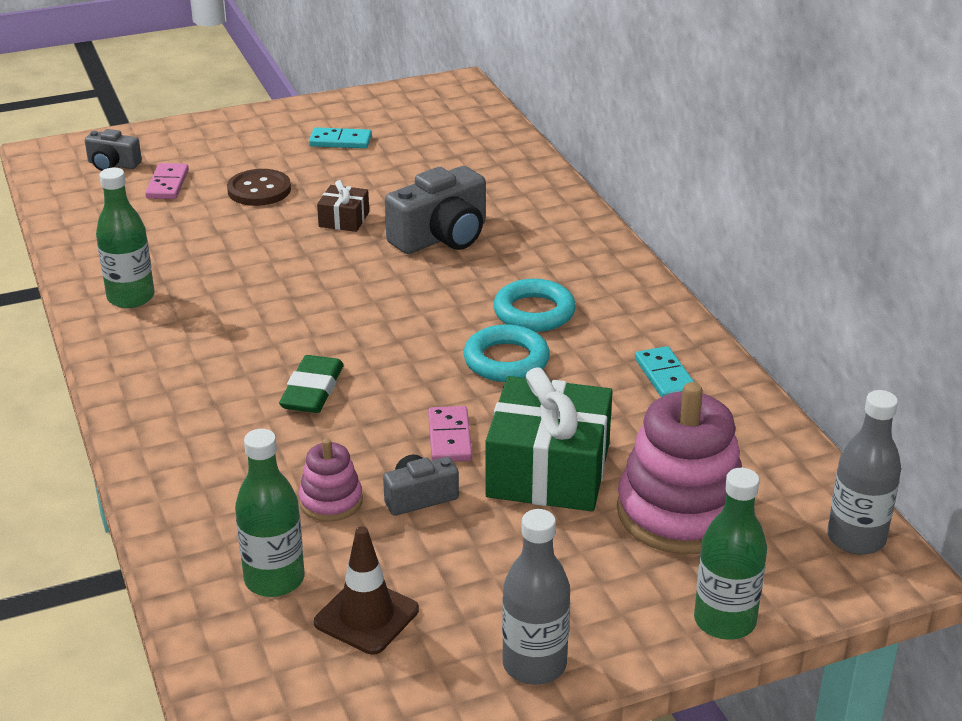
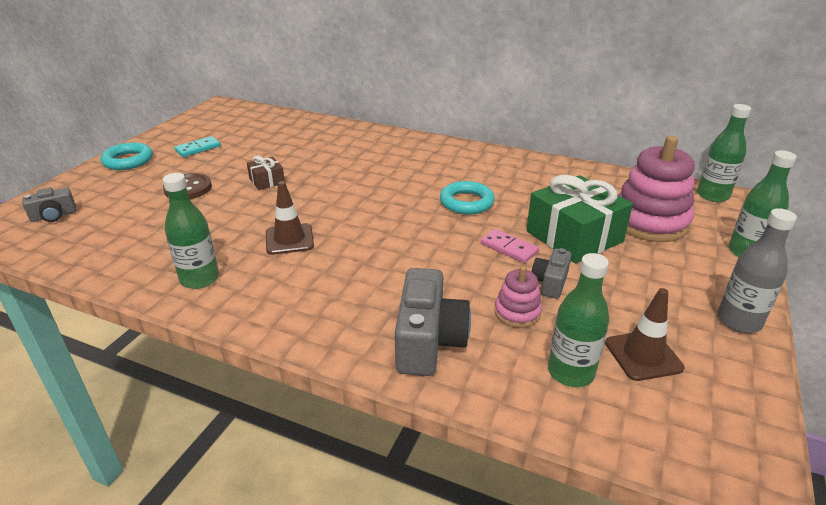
camera: 45 degrees left, 0 degrees up
(167, 184) = (116, 210): pink domino -> none
(259, 300) = (289, 239): none -> brown traffic cone
(312, 390) = (403, 266): green eraser -> none
(441, 237) = (335, 167): grey camera -> grey camera (428, 341)
(534, 312) = (439, 177): turquoise ring -> turquoise ring (128, 160)
(665, 376) = (538, 175): turquoise domino -> none
(856, 538) = (712, 195): grey bottle -> green bottle

